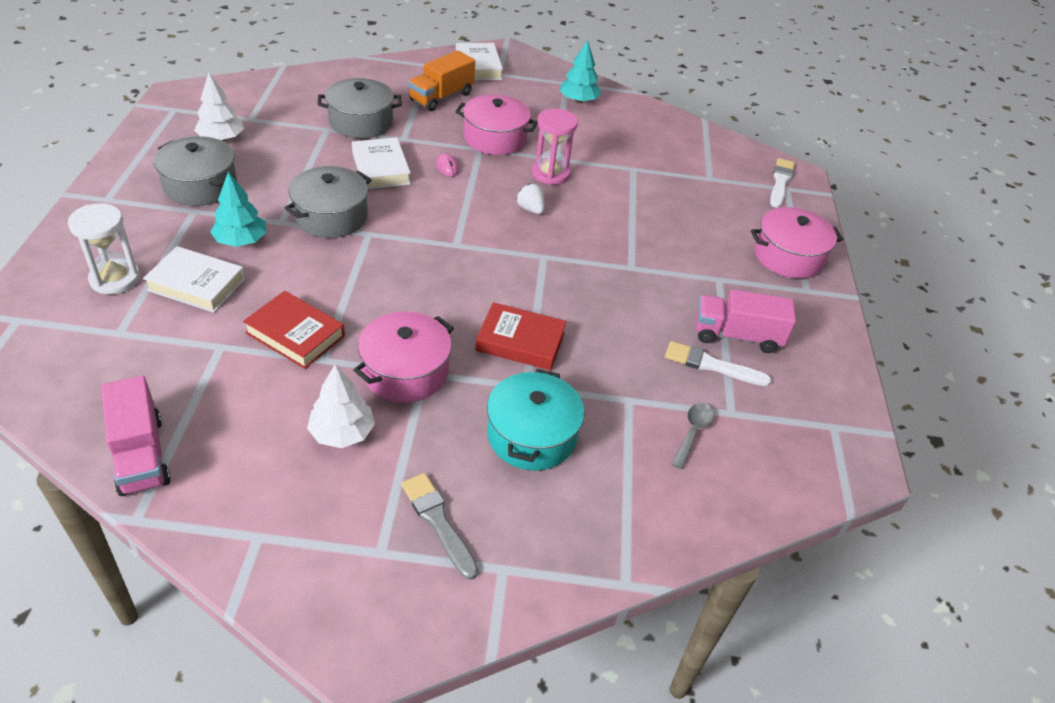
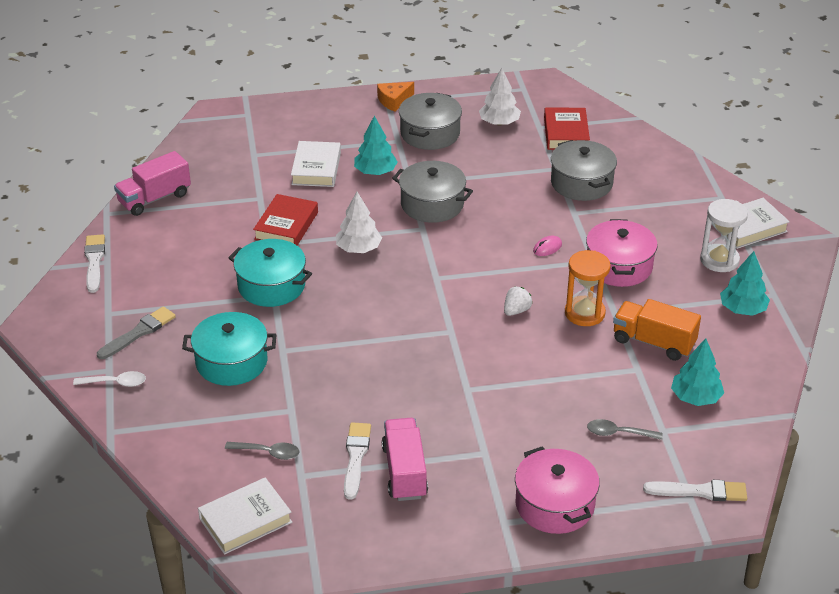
camera: 80 degrees right, 5 degrees down
(110, 194) = (394, 101): none -> orange cheese
(115, 279) = (304, 135): white hourglass -> white hourglass (719, 260)
(248, 552) = (94, 261): none -> white brush
(342, 433) = (201, 272): white tree -> white tree (358, 249)
(381, 168) = (517, 212): white book -> white book (245, 520)
(405, 371) = (271, 286): pink pot -> turquoise pot
(441, 97) = (666, 218): orange truck -> orange truck (653, 342)
(520, 341) = (331, 337): red book -> red book (566, 133)
(532, 564) = (115, 383): none -> white spoon
(551, 173) = (584, 313): pink hourglass -> orange hourglass
(675, 152) = (695, 397): none -> turquoise tree
(708, 200) = (618, 433): none -> grey spoon

